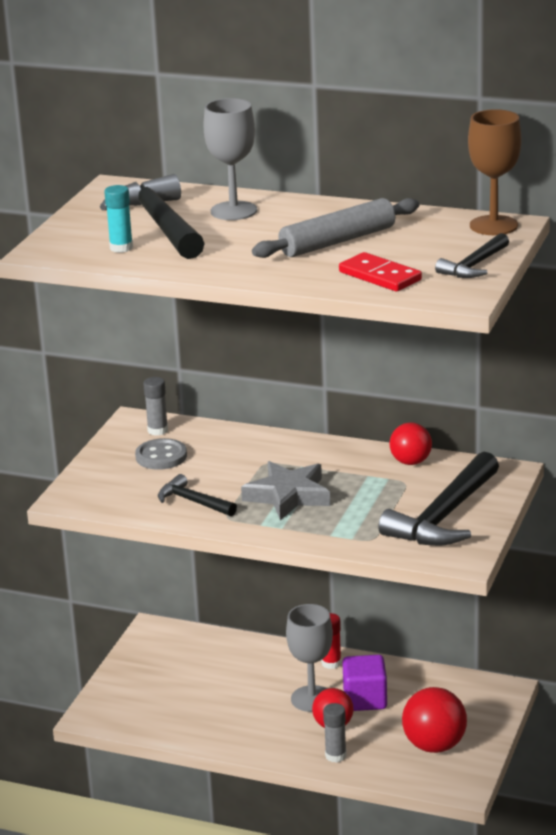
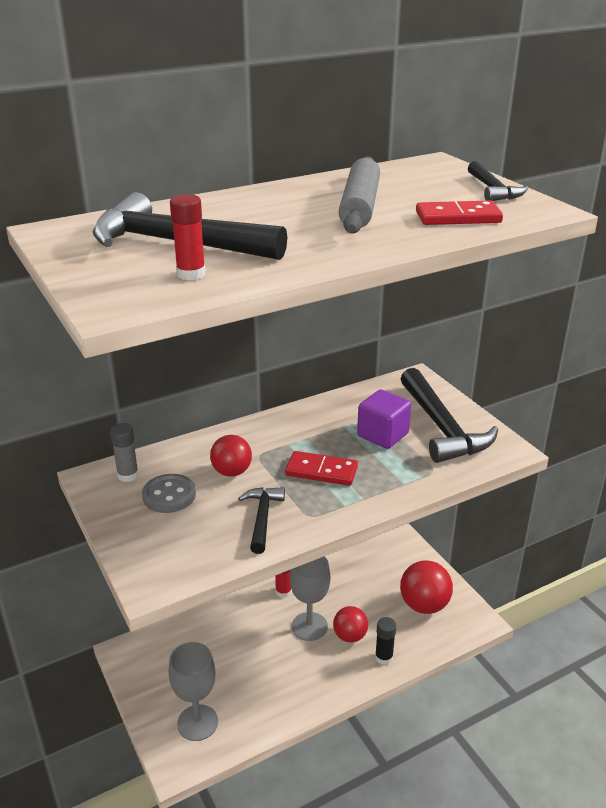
camera: 50 degrees left, 5 degrees up
(121, 248) = (191, 274): turquoise glue stick -> red glue stick
(193, 502) = (262, 518): black hammer -> black hammer turned 105 degrees clockwise
(233, 211) = (217, 213): grey goblet -> grey goblet (197, 723)
(288, 496) = (321, 471): grey star -> red domino
(335, 755) = (384, 657): grey glue stick -> black glue stick
(365, 699) = (340, 603): purple cube -> purple cube (383, 435)
(411, 462) = (351, 402): red ball -> red ball (232, 472)
(493, 225) = (429, 165): brown goblet -> none

